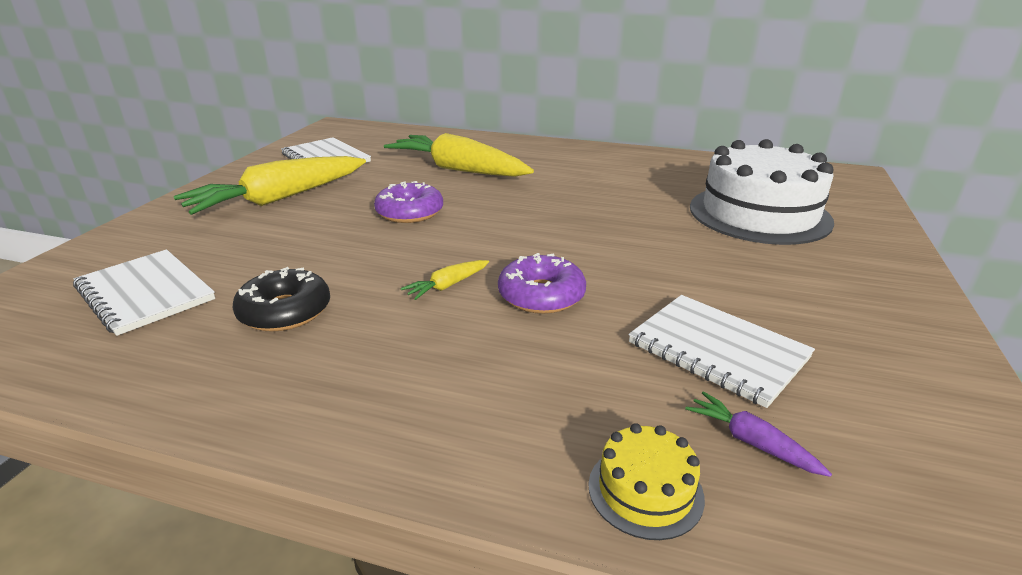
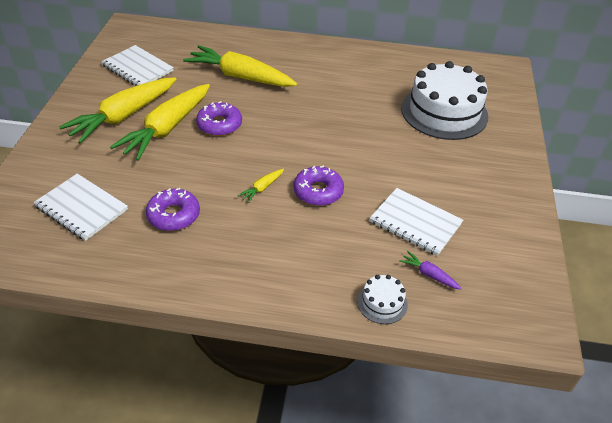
camera: 10 degrees left, 15 degrees up
(285, 311) = (173, 215): black donut -> purple donut
(331, 213) = (167, 129): none -> yellow carrot
(645, 490) = (382, 303): yellow cake -> white cake

